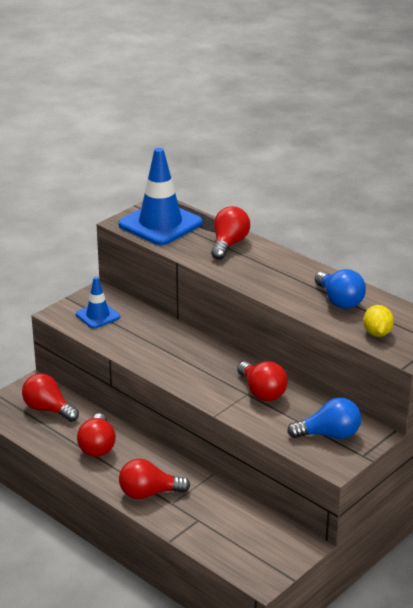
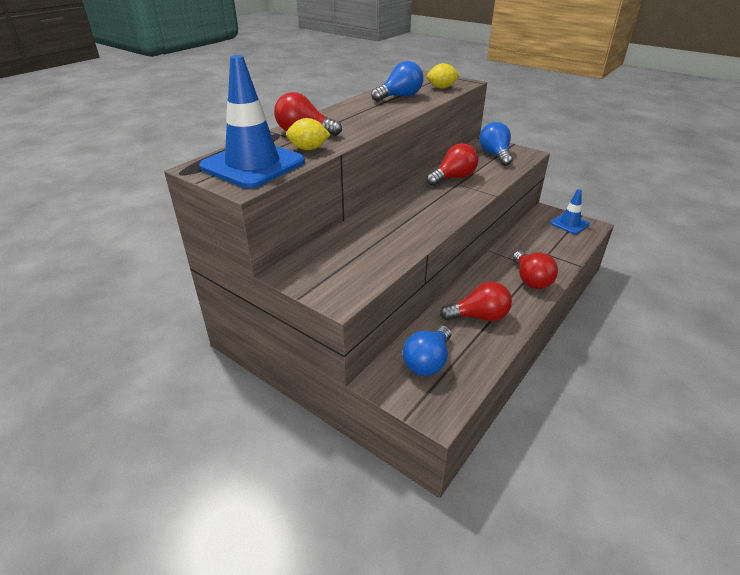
camera: 95 degrees left, 5 degrees up
(48, 409) = (427, 362): red light bulb -> blue light bulb
(98, 316) = (342, 269): blue traffic cone -> blue traffic cone (569, 224)
(189, 246) = (308, 149): none -> yellow lemon

